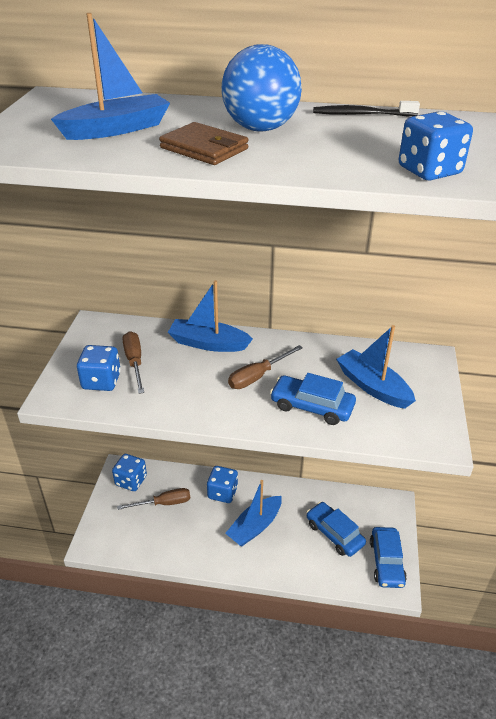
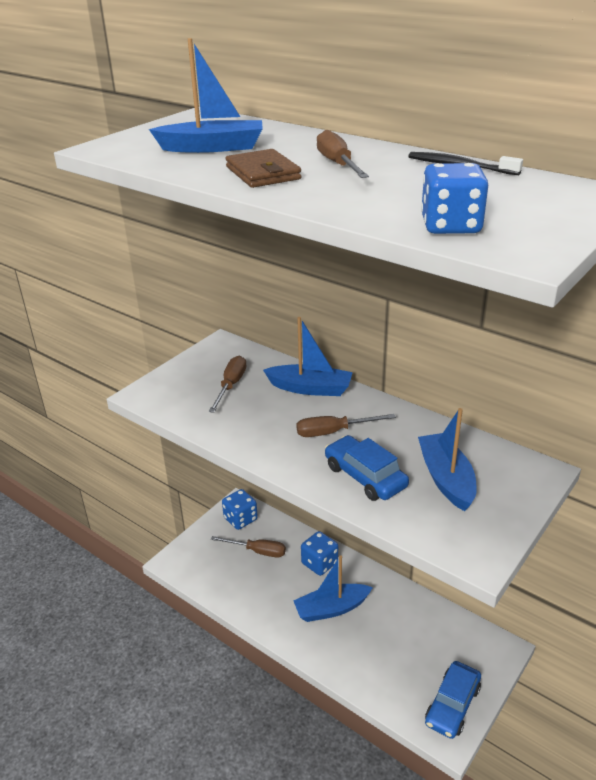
camera: 30 degrees right, 5 degrees down
(101, 381) = (190, 393): blue dice -> none
(208, 343) = (310, 388): blue boat -> blue boat turned 150 degrees clockwise
(260, 129) = (338, 164): blue ball -> brown screwdriver
(334, 533) = (411, 651): blue car -> none

